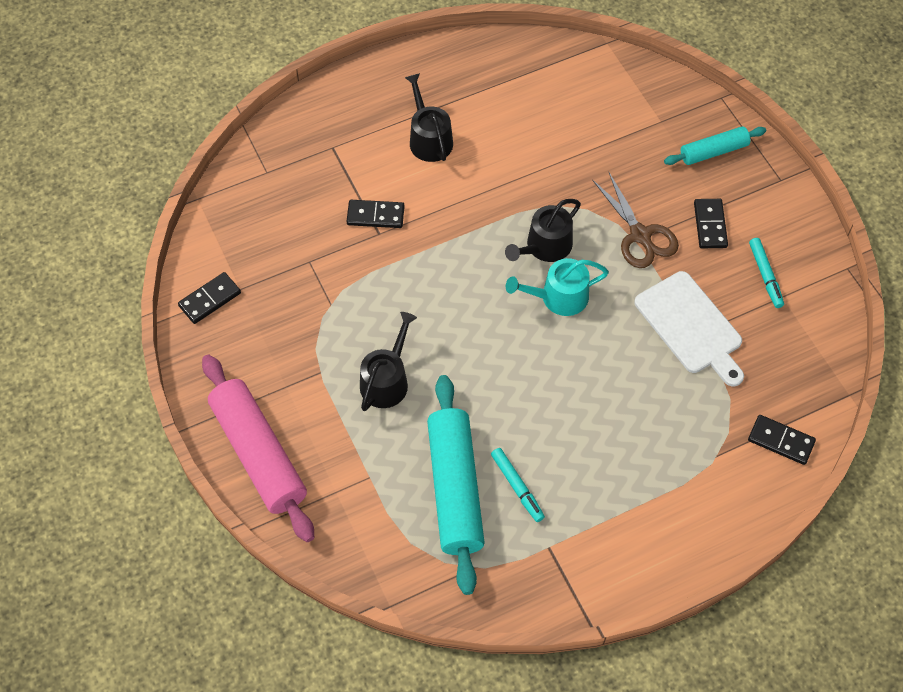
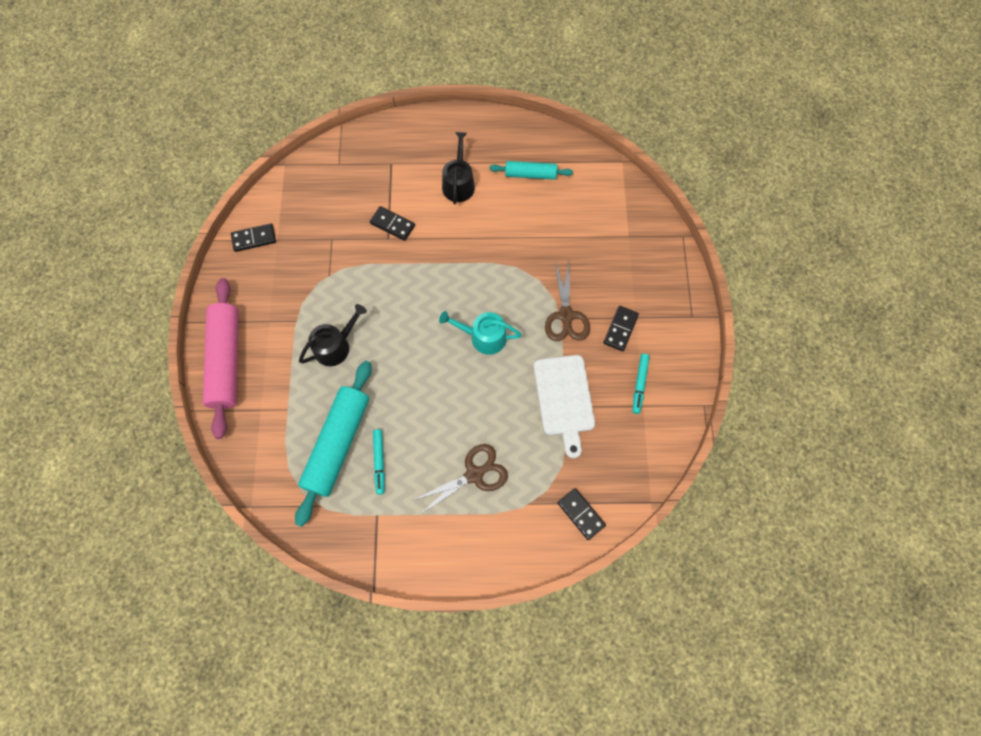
camera: 25 degrees right, 10 degrees up
(545, 247) = (494, 295): black watering can -> none
(636, 451) = (474, 474): none -> brown scissors
(713, 152) = (654, 275): turquoise rolling pin -> turquoise rolling pin (530, 174)

